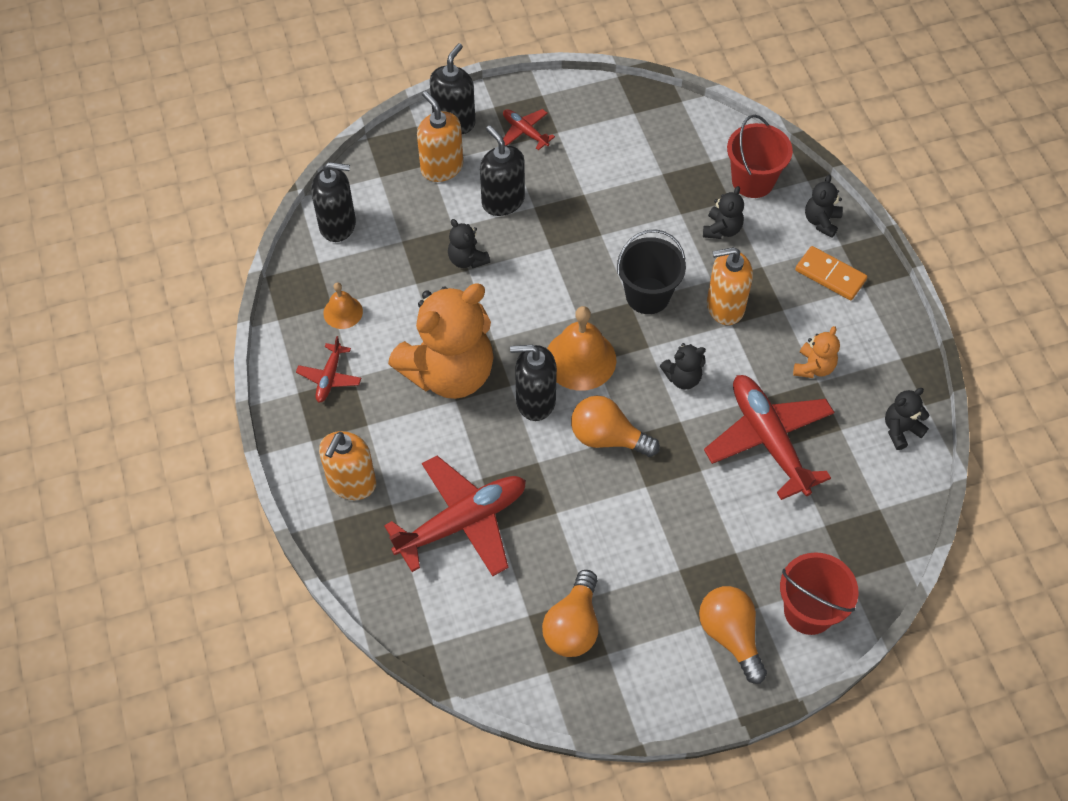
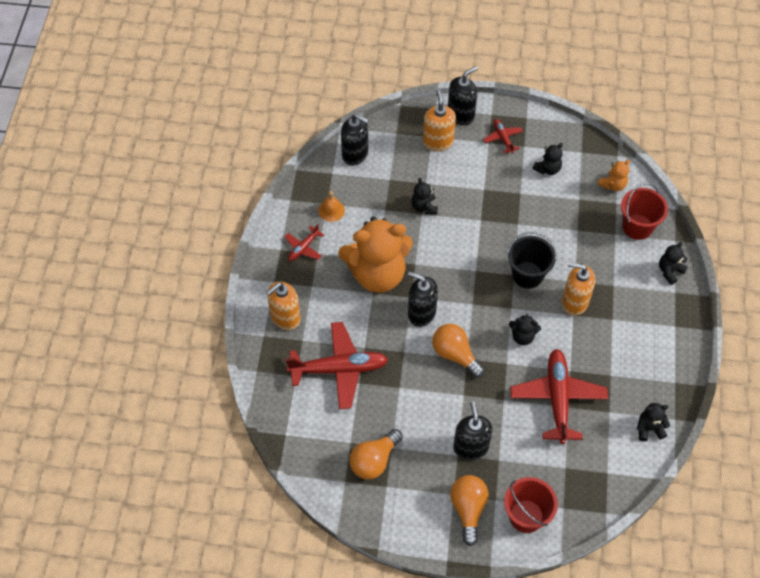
camera: 25 degrees right, 0 degrees up
(503, 201) = (465, 178): black soap dispenser -> black soap dispenser (470, 447)
(580, 359) = (463, 298): orange bell -> none
(722, 229) = (599, 251): black teddy bear -> black teddy bear (547, 169)
(813, 367) = (612, 364): orange teddy bear -> orange teddy bear (613, 185)
(830, 275) = (656, 309): orange domino -> none

